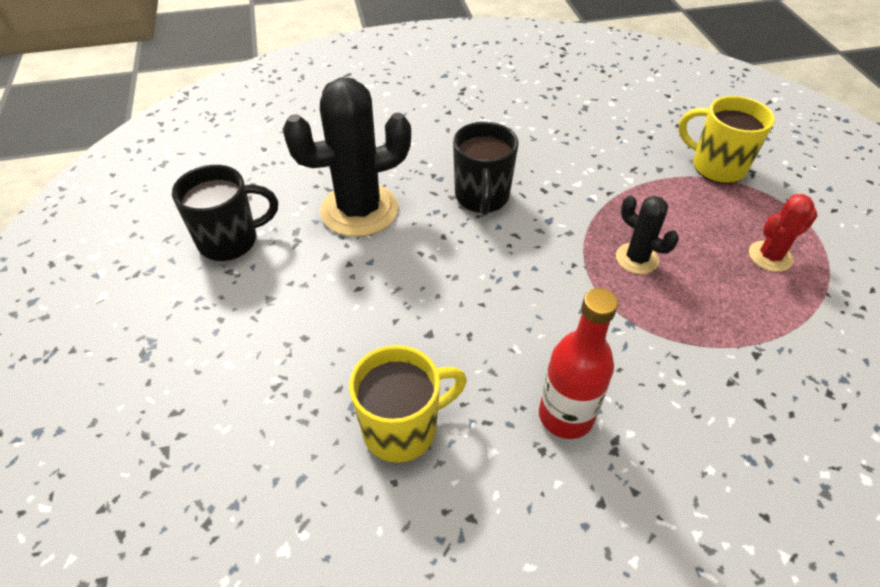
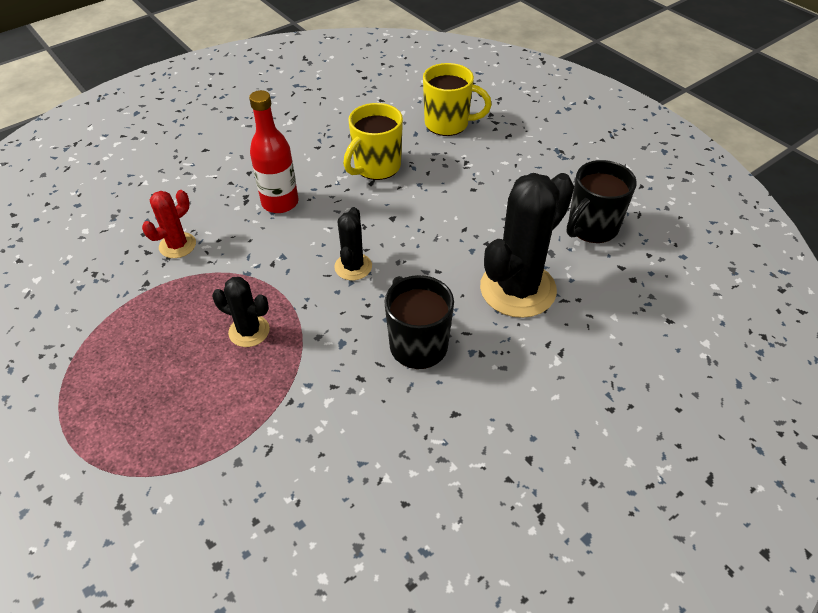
camera: 155 degrees right, 0 degrees up
(506, 288) = (353, 267): none -> black cactus
(716, 167) = (165, 494): yellow mug -> yellow mug (448, 124)
(770, 256) = (119, 379): red cactus -> red cactus (177, 245)

